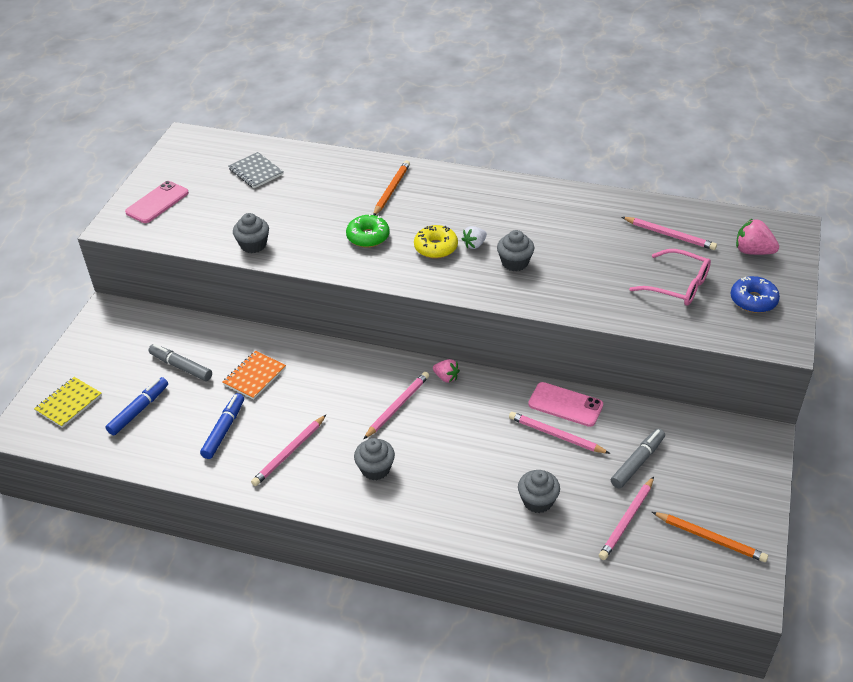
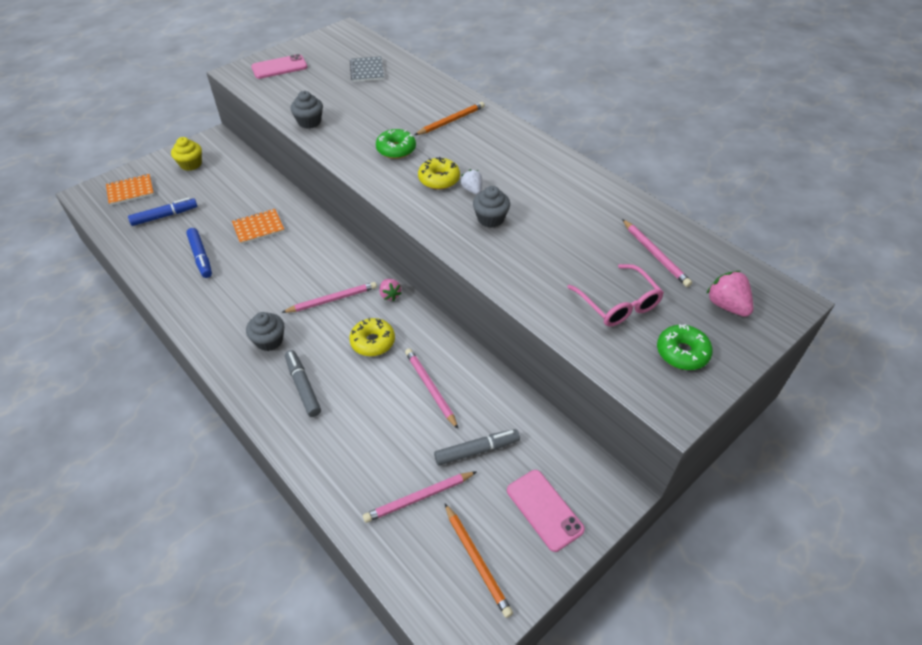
camera: 30 degrees right, 5 degrees up
(69, 403) = (130, 191): yellow notebook -> orange notebook
(109, 347) = (191, 164): none -> yellow cupcake
(181, 367) = (220, 198): grey marker -> grey marker (303, 386)
(224, 430) = (201, 257): blue marker -> blue marker turned 105 degrees clockwise
(289, 452) = (225, 296): pink pencil -> none
(470, 423) = (373, 342): none -> yellow donut
(474, 245) = (472, 190): white strawberry -> white strawberry turned 75 degrees clockwise
(537, 501) = (362, 436): grey cupcake -> none
(565, 405) = (462, 366): pink phone -> pink phone (544, 510)
(753, 300) = (682, 353): blue donut -> green donut

